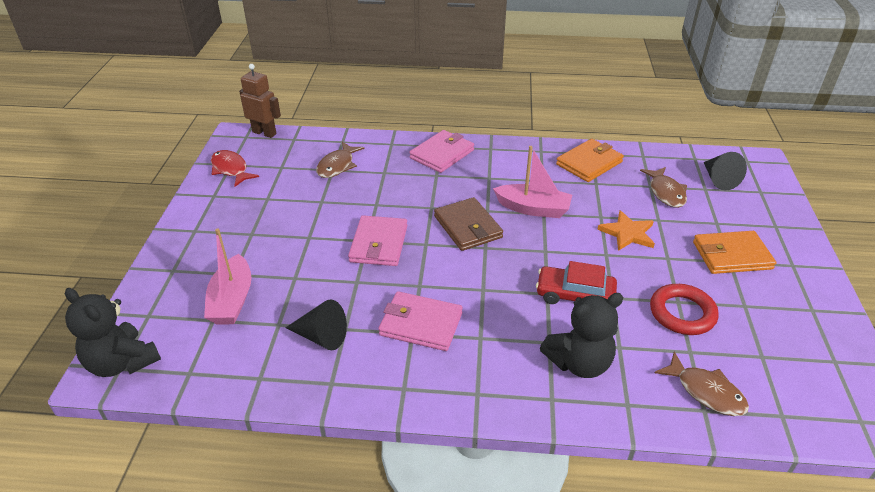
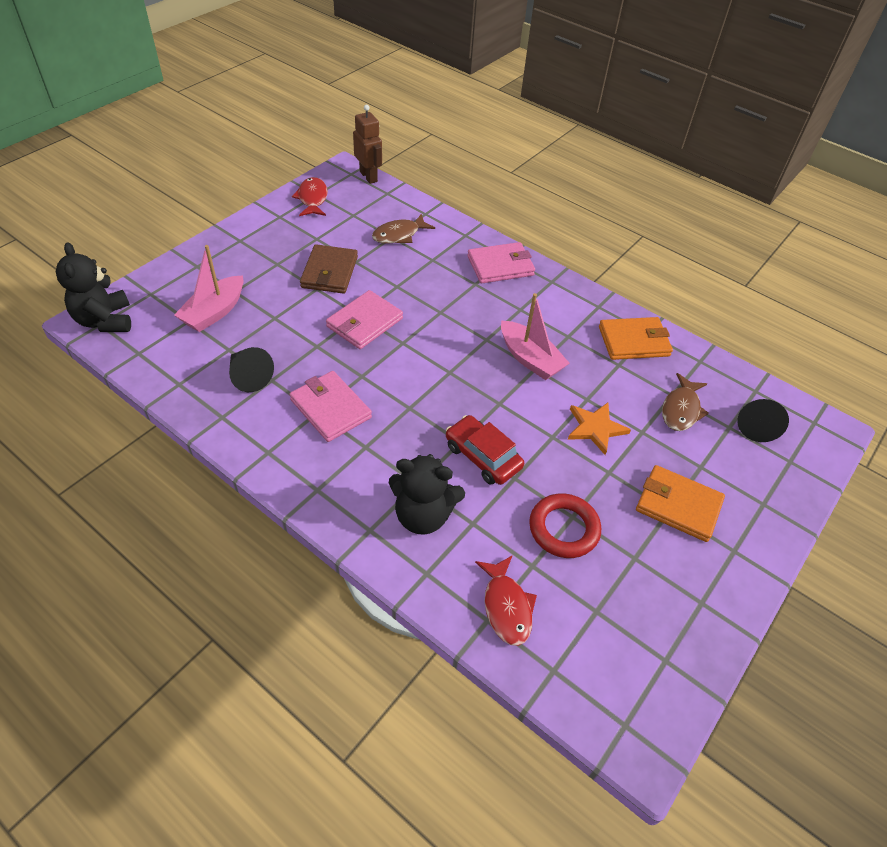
camera: 30 degrees right, 10 degrees up
(467, 227) = (453, 346): brown wallet -> brown wallet (329, 272)
(706, 392) = (506, 606): brown fish -> red fish

